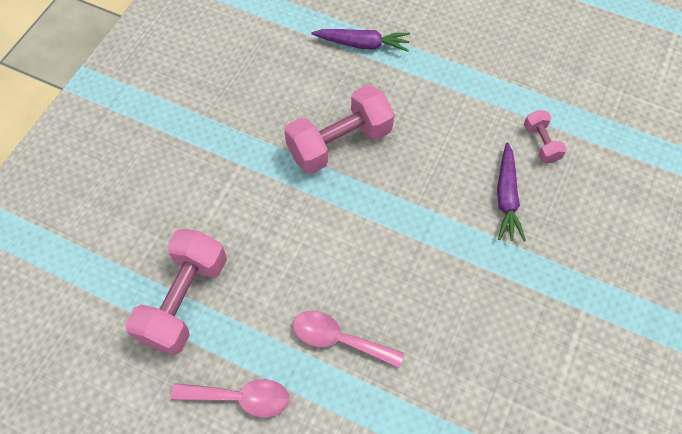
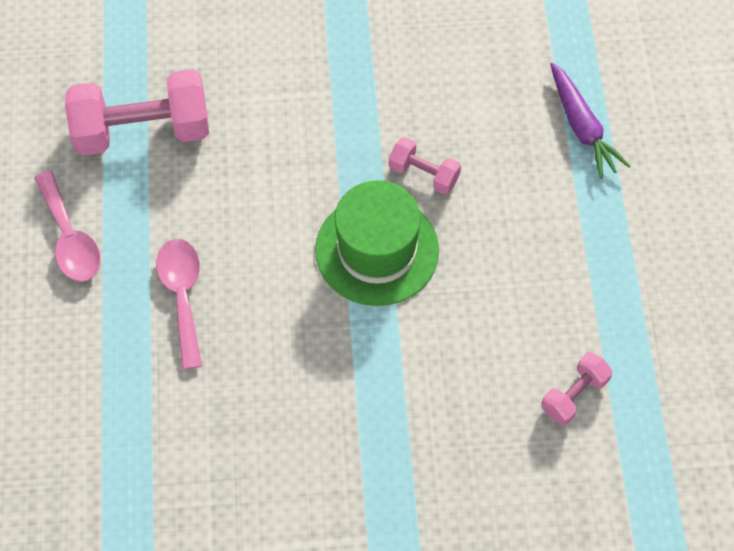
camera: 60 degrees right, 0 degrees up
(339, 143) = (424, 174): pink dumbbell -> pink dumbbell, size x0.50
(378, 198) = (377, 250): none -> green hat
(506, 197) = (467, 388): purple carrot -> none

